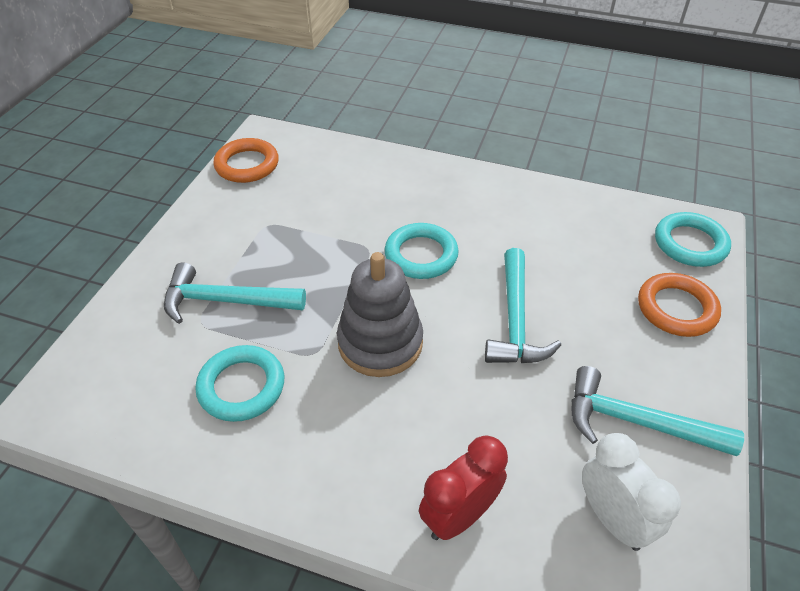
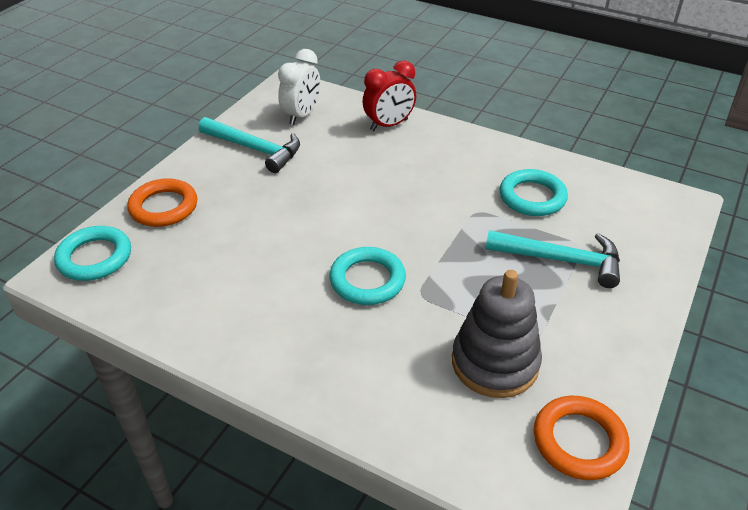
camera: 170 degrees left, 5 degrees down
(380, 343) = (421, 212): grey stacking toy -> grey stacking toy (495, 363)
(515, 321) = (303, 214): turquoise hammer -> none
(612, 518) = (302, 115): white clock -> white clock turned 135 degrees counterclockwise

